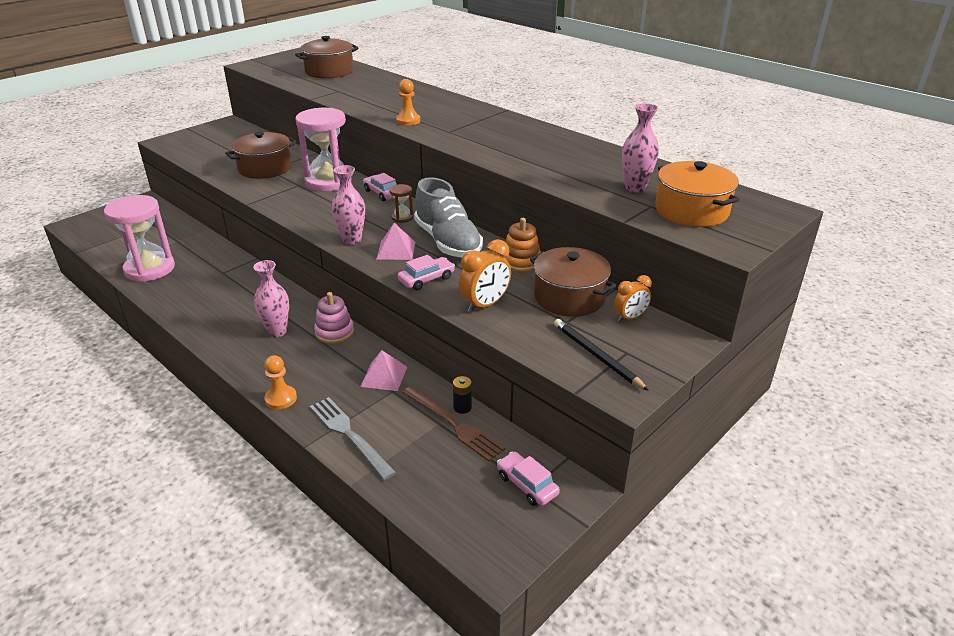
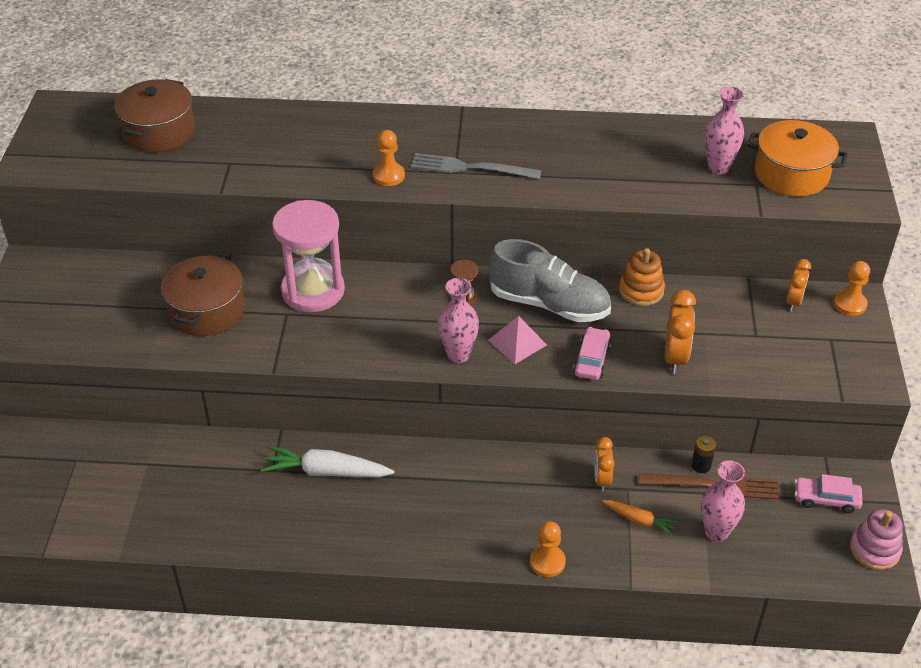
camera: 40 degrees left, 10 degrees up
(150, 269) = (178, 518): pink hourglass -> none
(244, 287) = (326, 472): none -> white carrot
(277, 332) = (440, 499): pink vase -> pink vase (716, 532)
(334, 332) = (494, 464): pink stacking toy -> pink stacking toy (874, 549)
(350, 435) = (651, 552): grey fork -> grey fork (471, 168)
(372, 412) = (639, 520): none -> orange carrot
(382, 193) = (396, 276): pink car -> none
(384, 376) = (601, 480): pink pyramid -> orange clock
(569, 297) = (726, 308): brown pot -> none
(596, 356) = (816, 356): black pencil -> none
(678, 340) = (850, 304): none -> orange pawn

